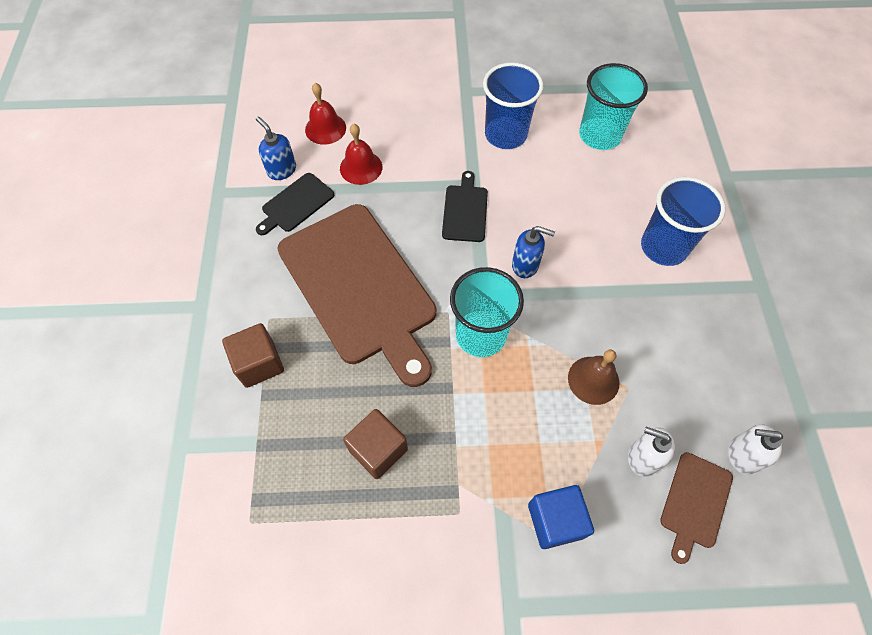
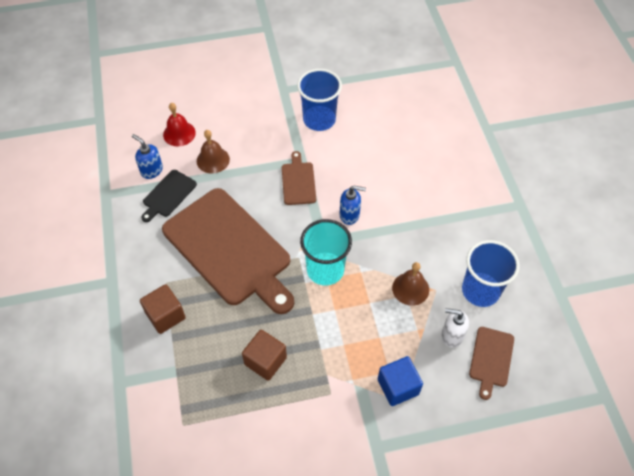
camera: 10 degrees left, 5 degrees down
(361, 167) = (213, 160): red bell -> brown bell
(465, 210) = (298, 181): black cutting board -> brown cutting board
(599, 135) = (390, 111): turquoise cup -> none
(663, 247) = (447, 187): blue cup -> blue cup (480, 291)
(742, 455) = (519, 322): white soap dispenser -> none

